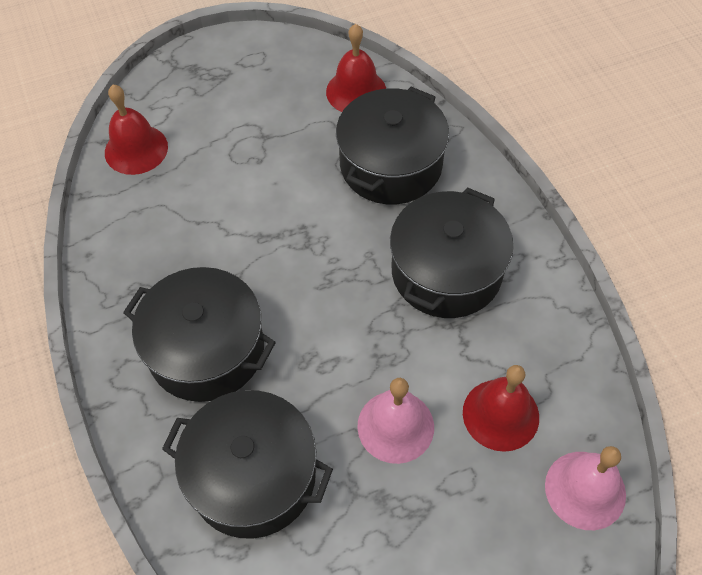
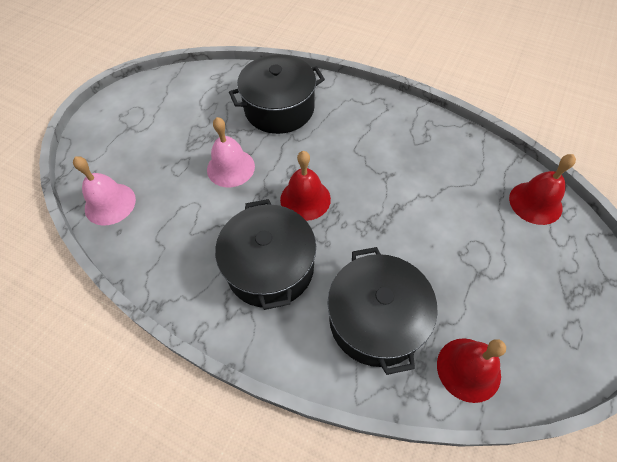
camera: 140 degrees right, 0 degrees up
(206, 349) = (357, 137): black pot -> none
(500, 414) = (178, 209): red bell -> red bell (305, 199)

